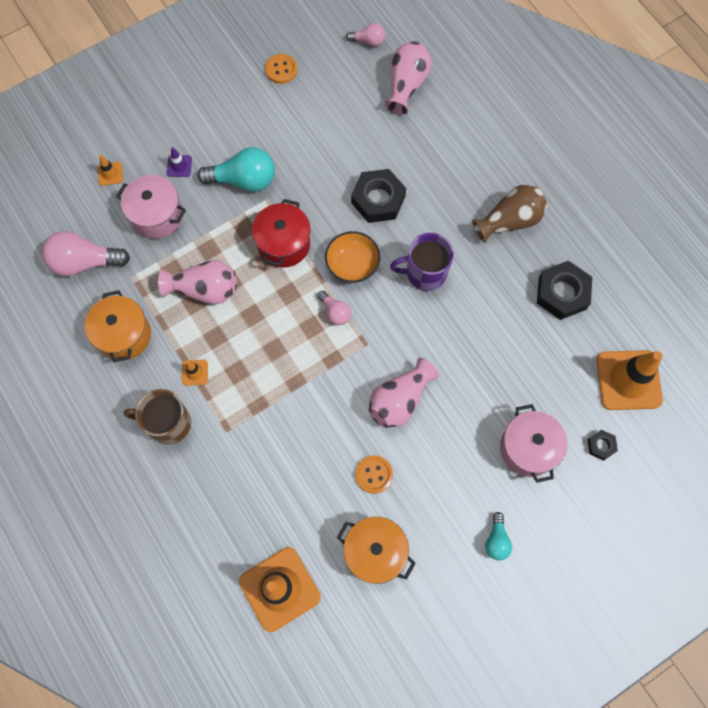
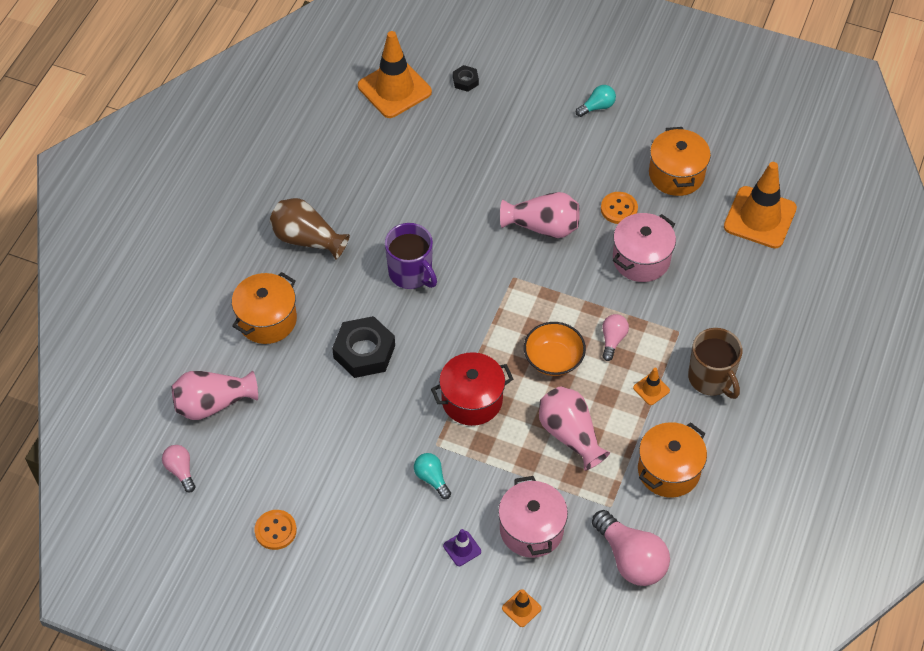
camera: 125 degrees left, 15 degrees down
(244, 180) = (432, 478): turquoise light bulb -> turquoise light bulb, size x0.54
(335, 312) = (504, 318): pink light bulb -> pink light bulb (612, 340)
(352, 264) = (447, 332): orange bowl -> orange bowl (553, 359)
(453, 154) = (267, 320): none -> orange pot
(528, 448) = (508, 123): pink pot -> pink pot (641, 259)
(562, 293) = (350, 167): black nut -> none

